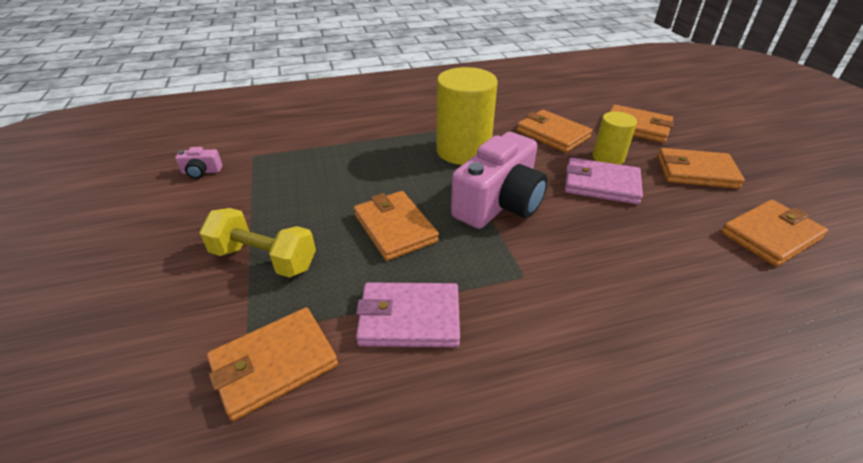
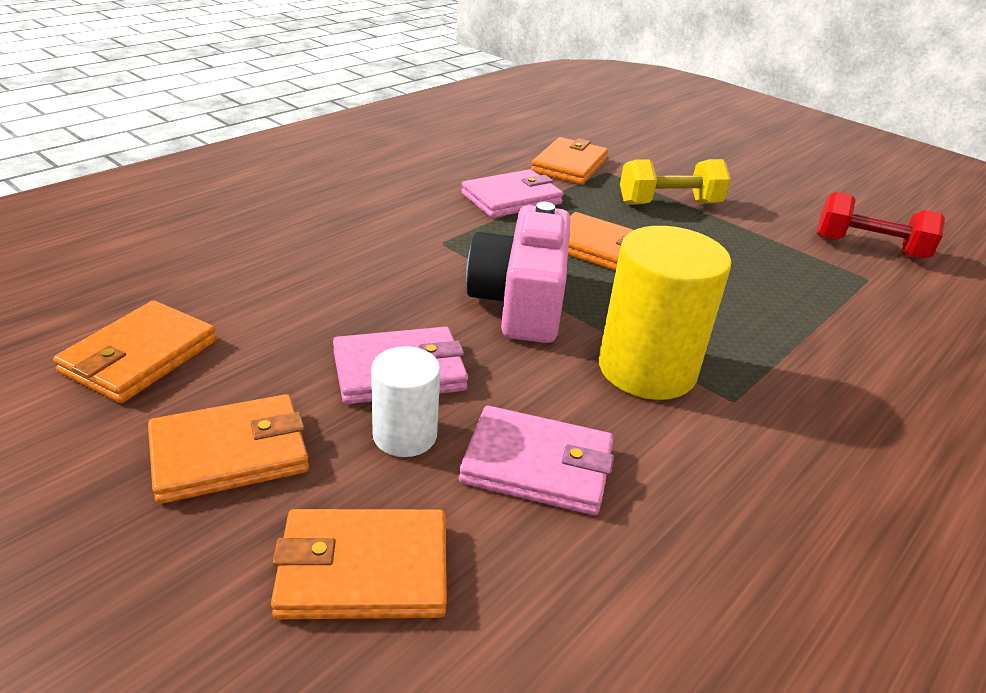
camera: 145 degrees right, 5 degrees down
(201, 172) = (869, 248): pink camera -> red dumbbell
(552, 134) = (537, 465): orange wallet -> pink wallet
(608, 157) = (405, 435): yellow cylinder -> white cylinder

